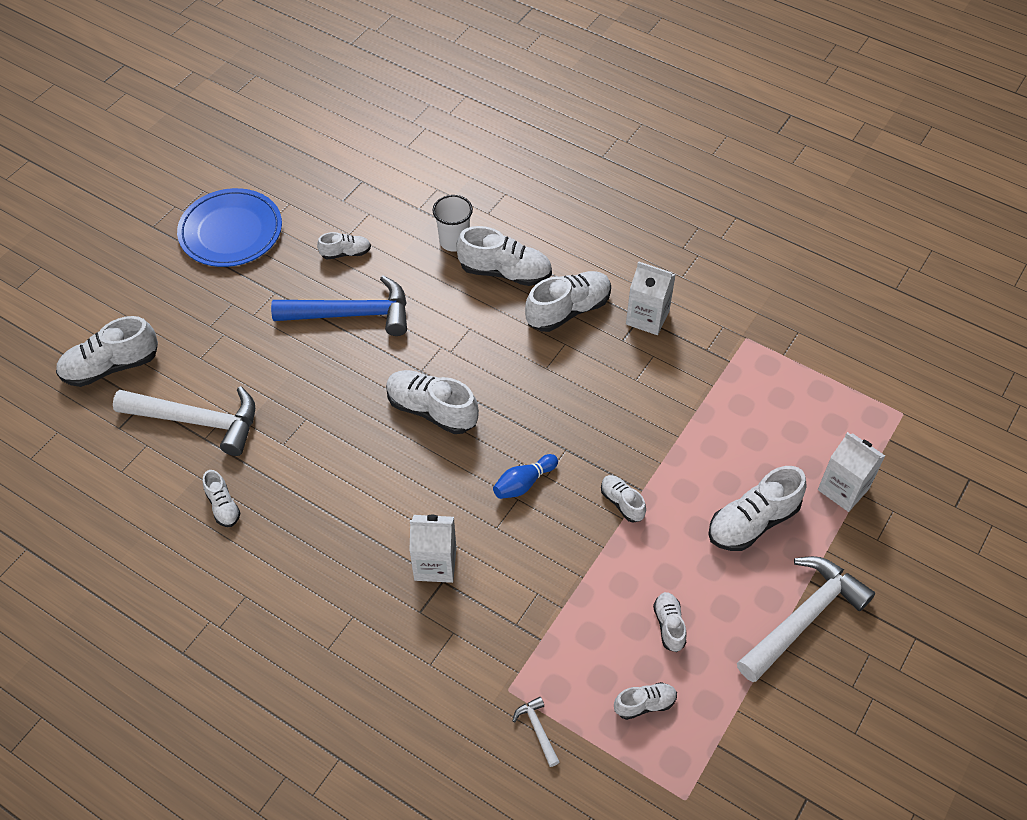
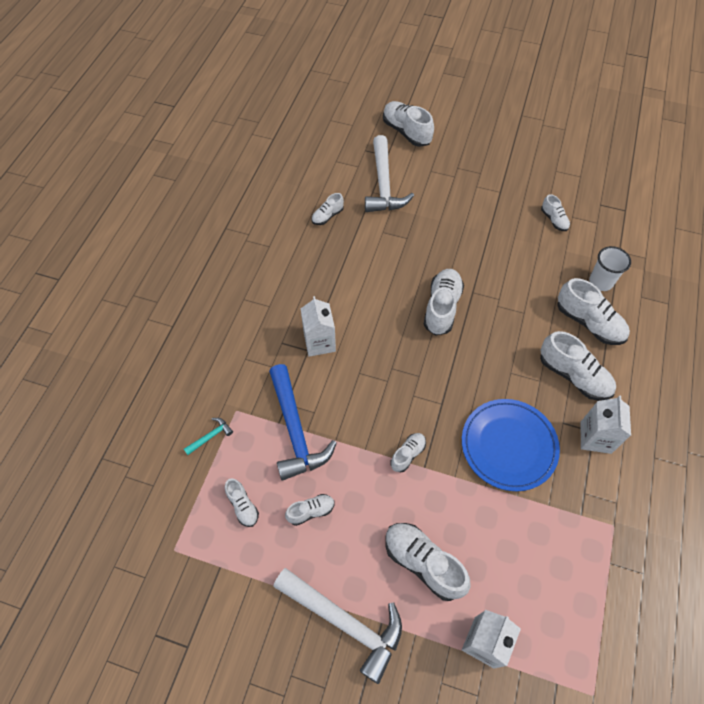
camera: 75 degrees right, 5 degrees up
(231, 231) = (538, 154): blue plate -> blue plate (508, 445)
(352, 314) = (503, 239): blue hammer -> blue hammer (295, 430)
(505, 272) = (589, 323): white shoe -> white shoe turned 45 degrees counterclockwise
(523, 483) = (401, 381): blue bowling pin -> none
(537, 729) = (210, 436): white hammer -> turquoise hammer

